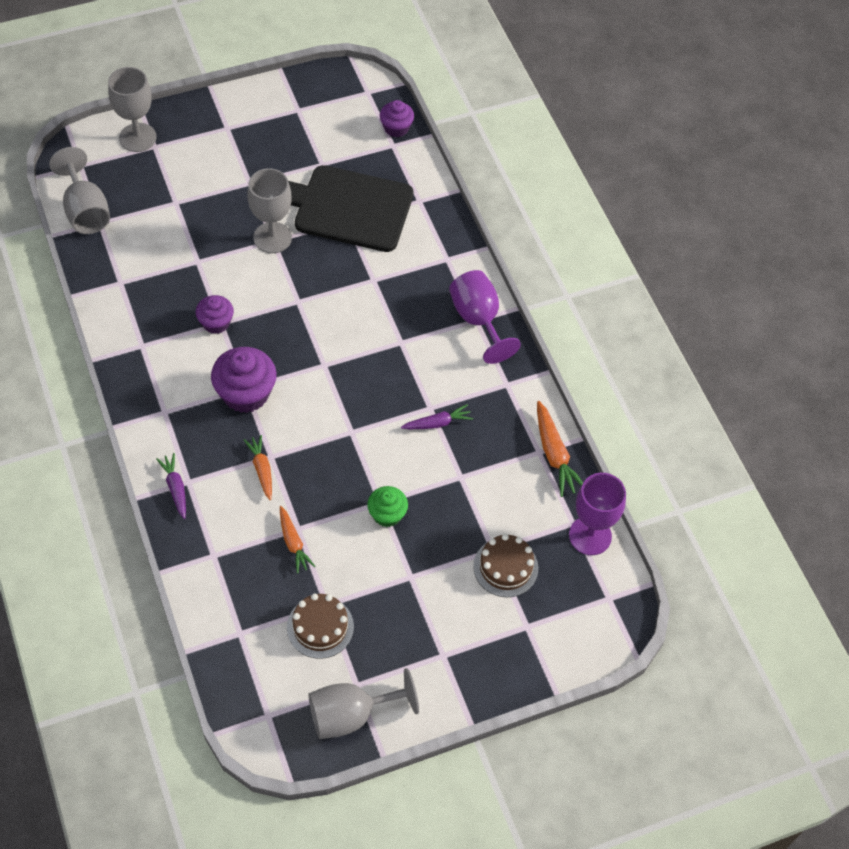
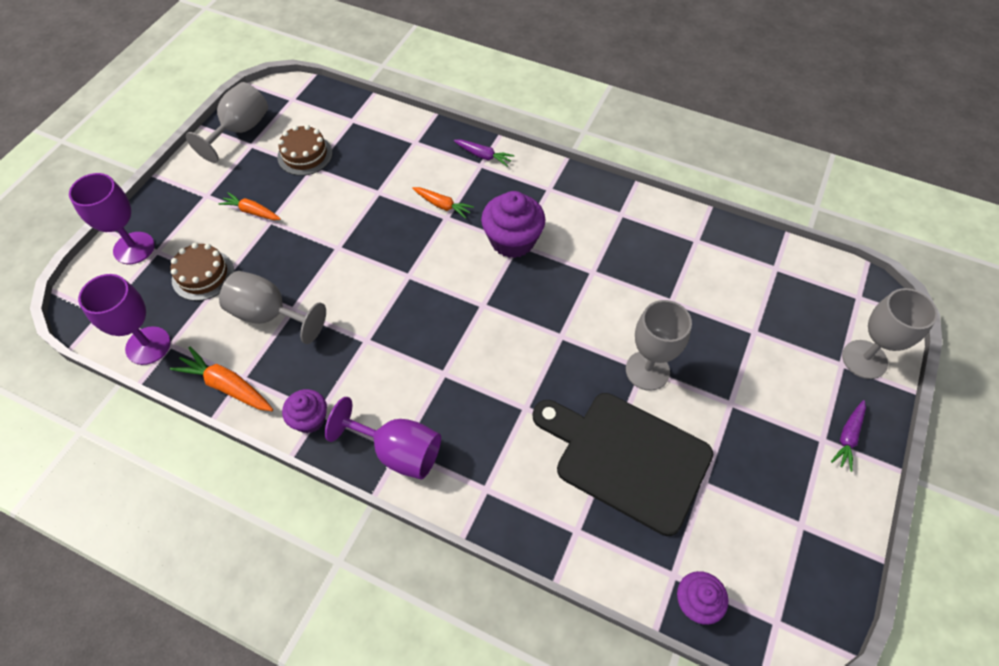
camera: 140 degrees right, 0 degrees up
(85, 210) = (798, 267): grey goblet -> grey goblet (269, 315)
(216, 323) = (596, 269): purple cupcake -> purple cupcake (310, 419)
(293, 543) = (372, 182): orange carrot -> orange carrot (252, 211)
(347, 208) = (626, 458): black cutting board -> black cutting board turned 120 degrees counterclockwise
(387, 514) = (325, 244): green cupcake -> none
(437, 423) = (348, 333): purple carrot -> purple carrot (848, 437)
(544, 646) = (134, 248): none -> purple goblet

